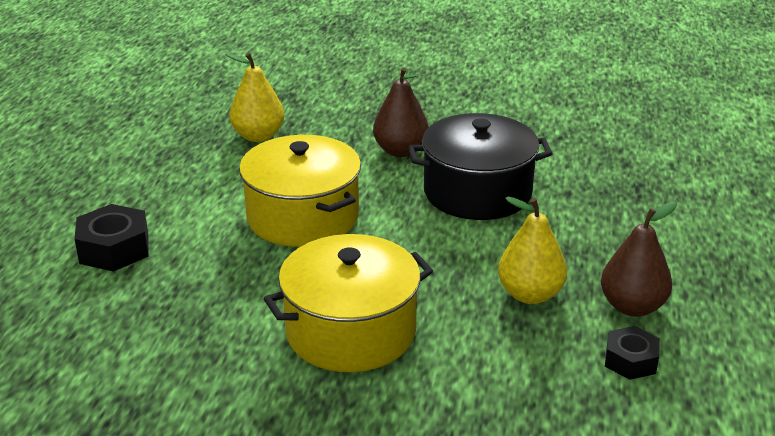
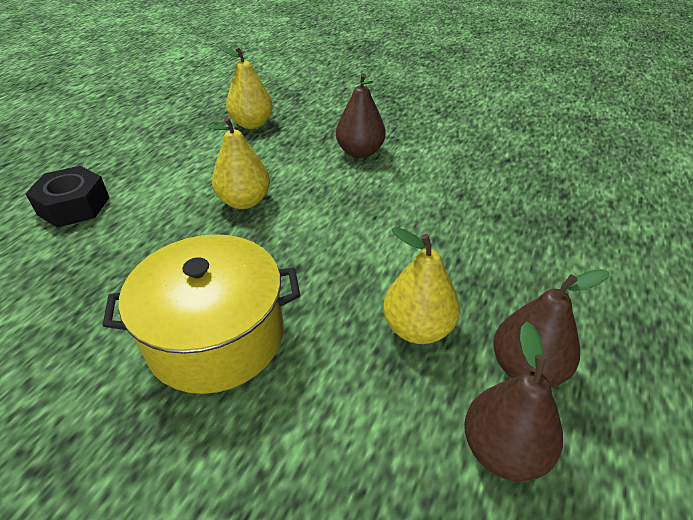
camera: 15 degrees right, 10 degrees up
(303, 217) = (244, 201): yellow pot -> yellow pear
(477, 192) = (410, 202): black pot -> none
(630, 360) = (503, 450): black nut -> brown pear

